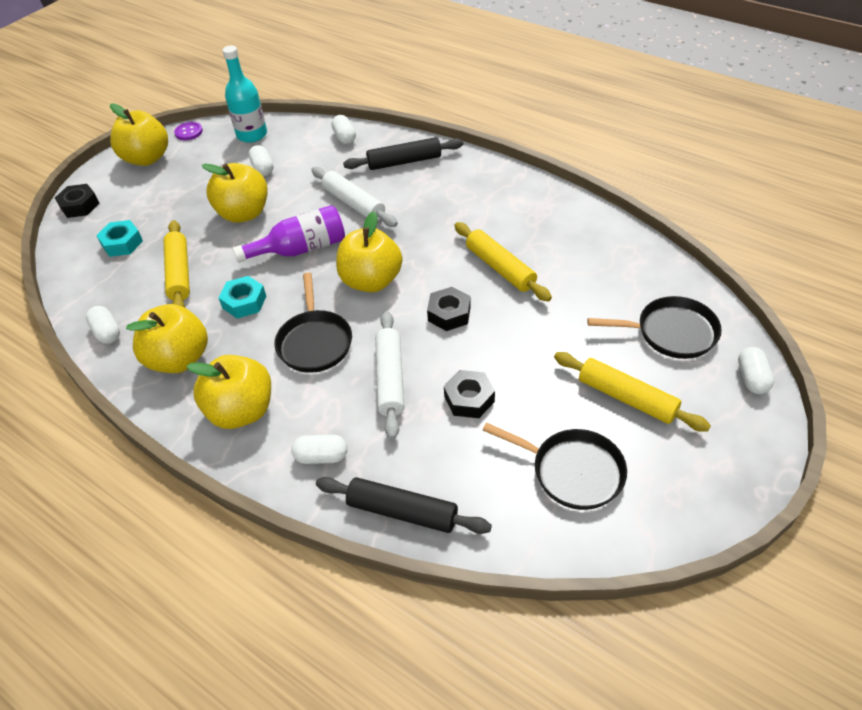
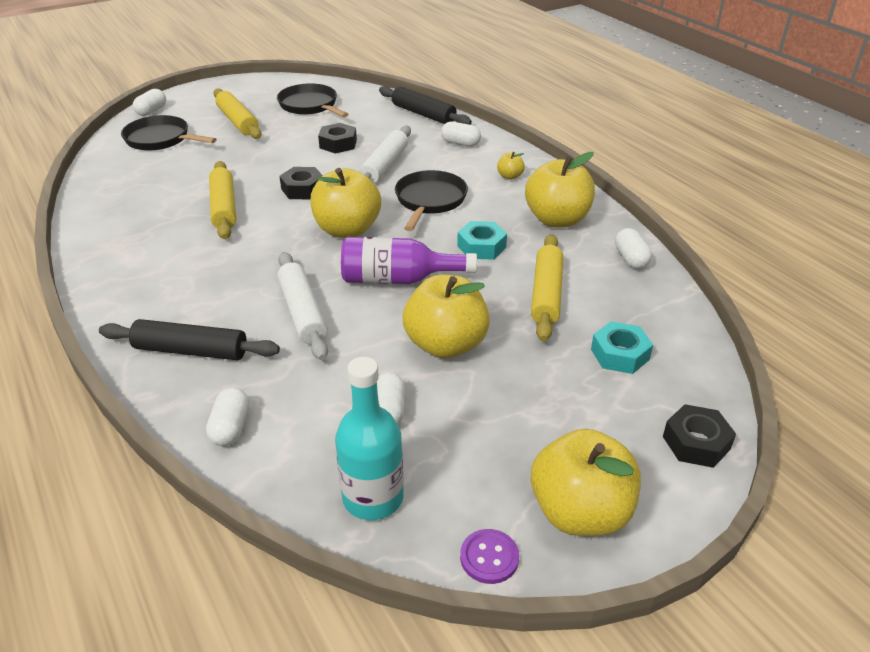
camera: 160 degrees left, 10 degrees down
(241, 411) = (510, 176): yellow apple -> yellow apple, size x0.43

